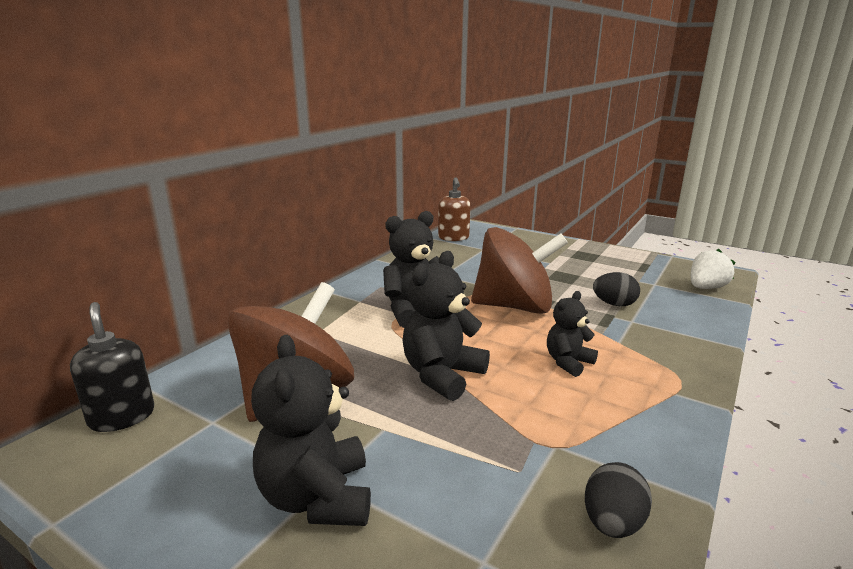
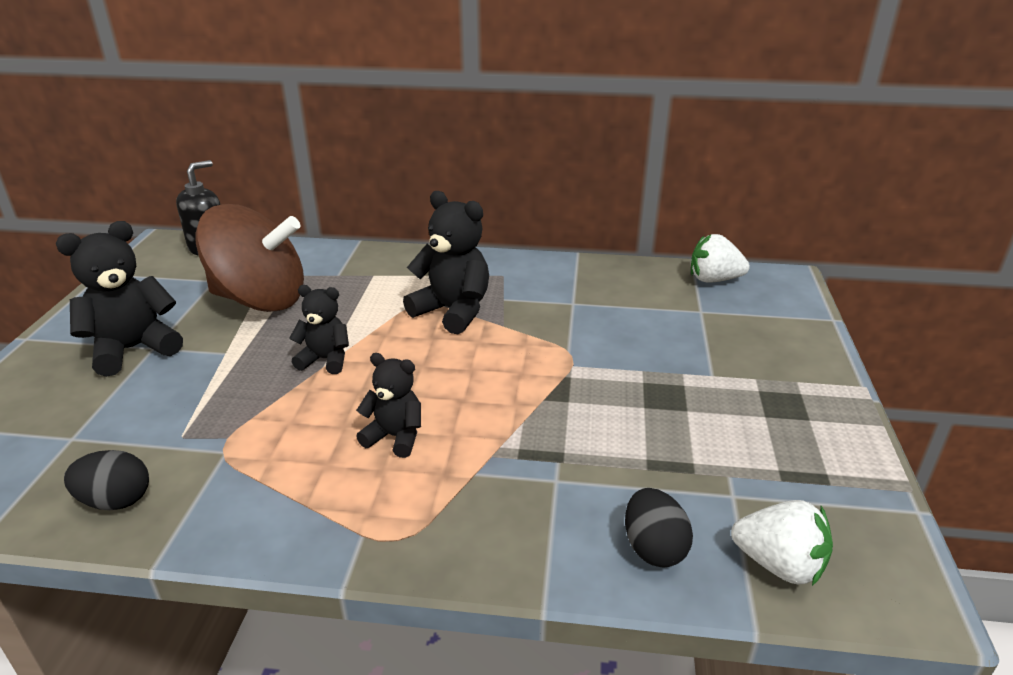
camera: 65 degrees right, 10 degrees up
(442, 375) = (325, 360): black teddy bear -> black teddy bear, size x0.61
(453, 238) = (714, 279): brown soap dispenser -> white strawberry
(514, 307) = (521, 372): brown spinning top -> none
(614, 304) = (602, 457): black egg -> black egg (653, 548)

